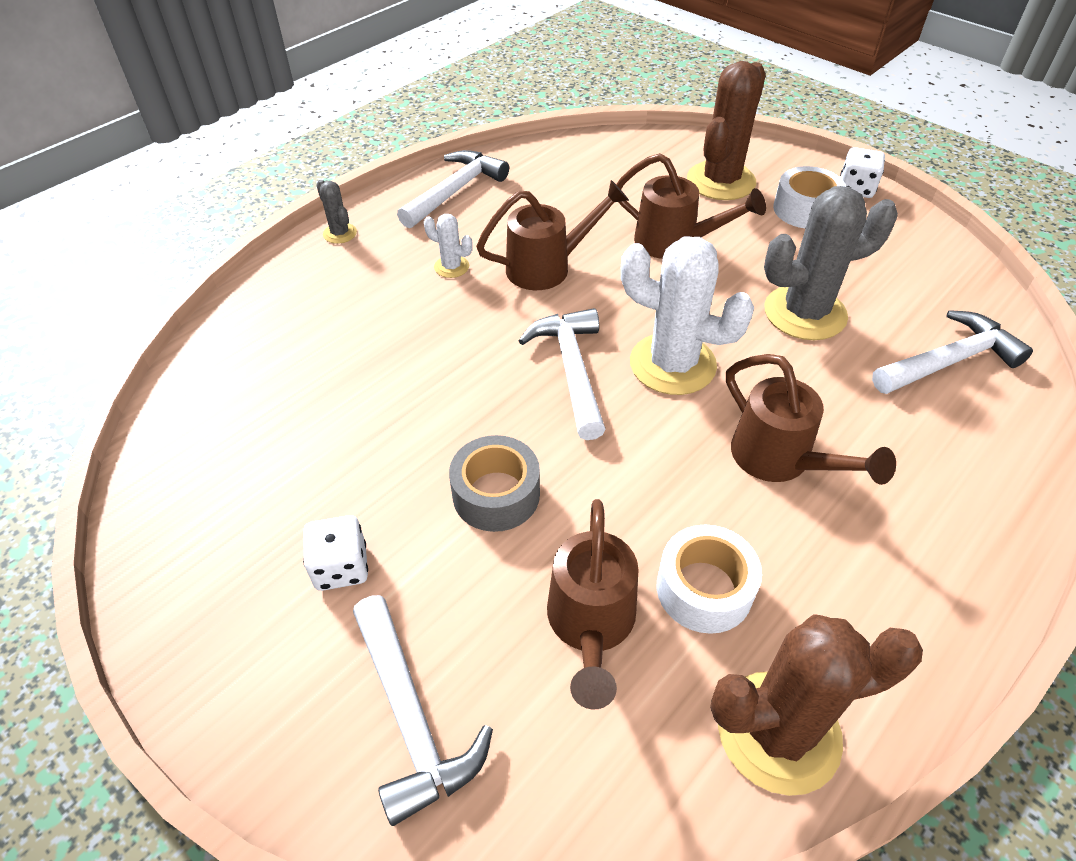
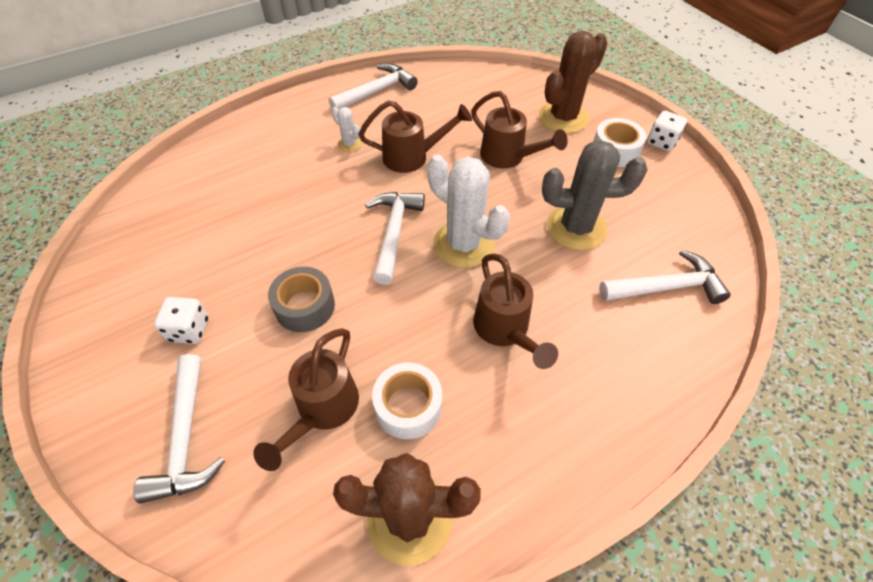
camera: 15 degrees right, 5 degrees up
(340, 233) = (290, 107): grey cactus -> none

